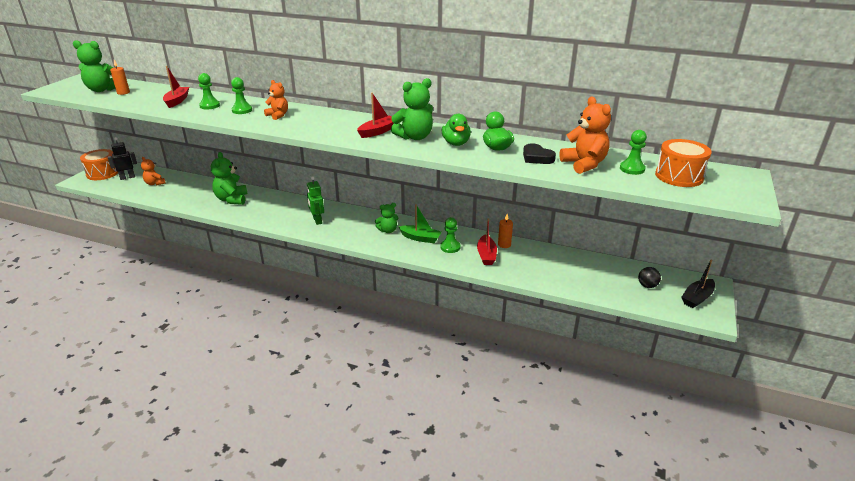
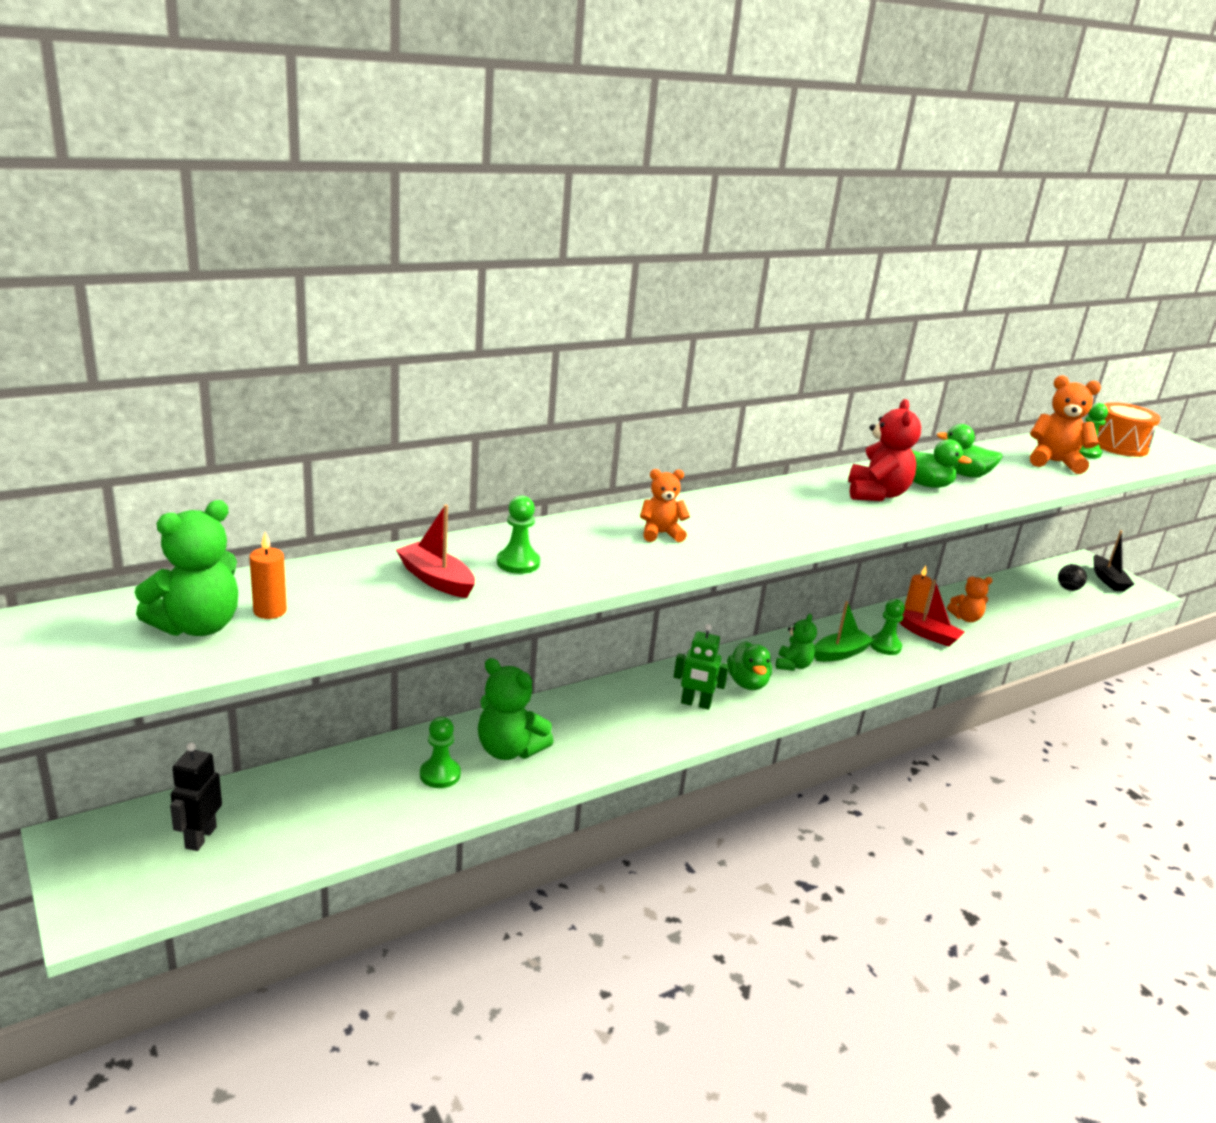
camera: 55 degrees left, 5 degrees down
(102, 173) = (111, 867): orange drum -> none
(155, 183) = (296, 811): orange teddy bear -> orange teddy bear (966, 618)
(242, 110) = (590, 548): green pawn -> green pawn (440, 775)
(353, 225) = (747, 683): none -> green duck
(378, 131) = (828, 504): red boat -> none
(415, 137) = (876, 494): green teddy bear -> red teddy bear
(537, 157) = (1014, 471): black heart -> none

